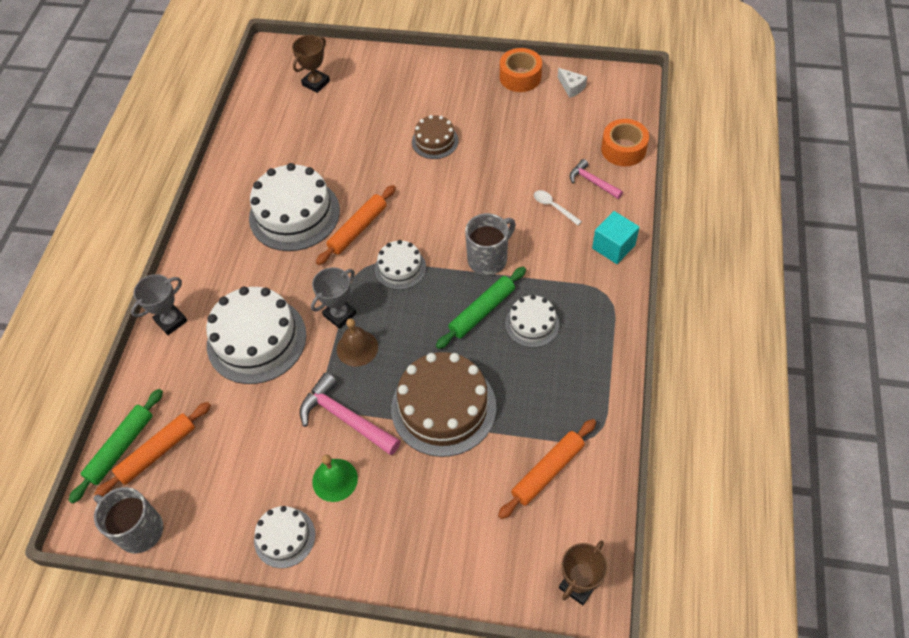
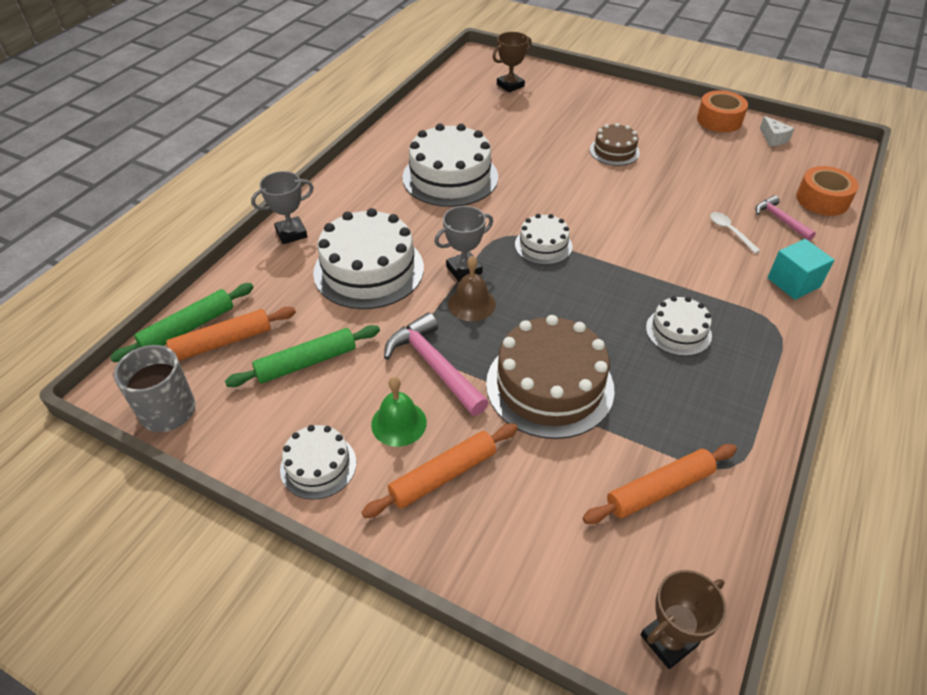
camera: 15 degrees right, 10 degrees down
(358, 229) = (510, 203): orange rolling pin -> orange rolling pin (443, 475)
(482, 311) = (622, 305): green rolling pin -> green rolling pin (306, 362)
(488, 259) = (643, 260): grey mug -> none

